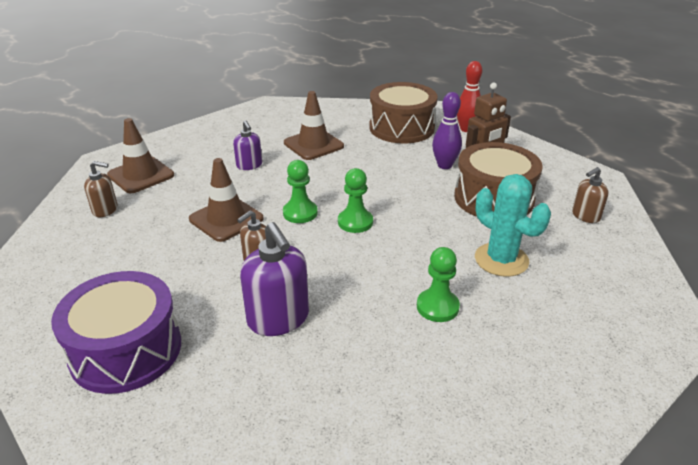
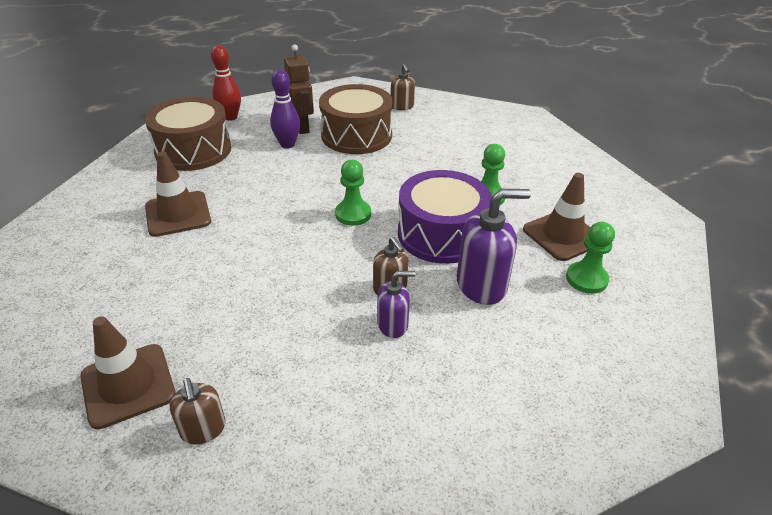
camera: 75 degrees left, 5 degrees up
(105, 210) = (203, 429): brown soap dispenser -> brown soap dispenser turned 135 degrees clockwise
(126, 350) = (504, 403): purple drum -> purple drum (441, 234)
(226, 219) = (298, 304): brown traffic cone -> brown traffic cone (562, 235)
(249, 165) = (186, 272): purple soap dispenser -> purple soap dispenser (393, 325)
(300, 213) = (317, 246): green pawn -> green pawn (586, 279)
(501, 260) = (440, 155): turquoise cactus -> none

